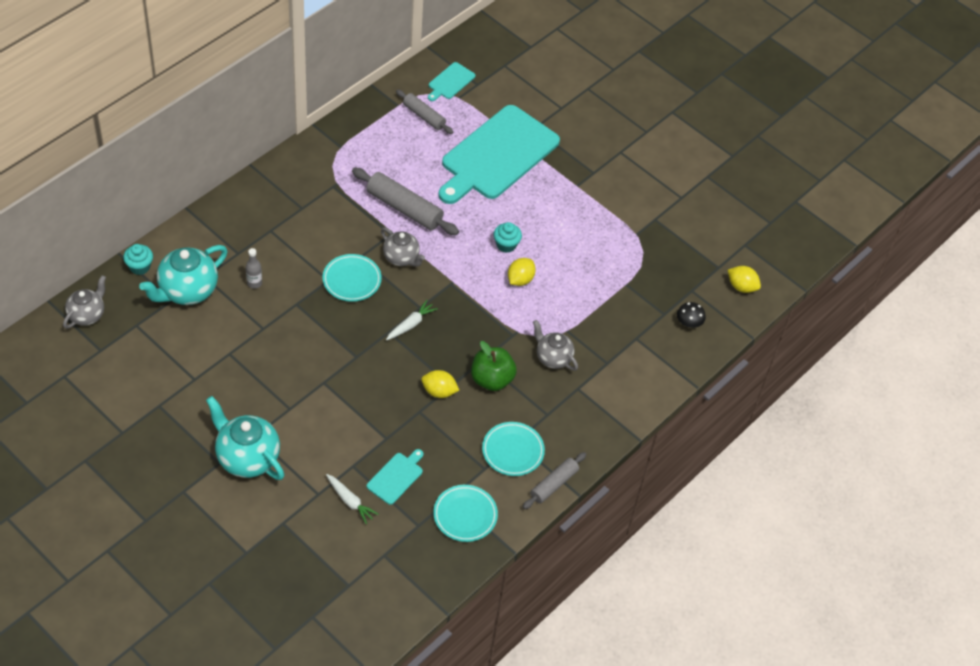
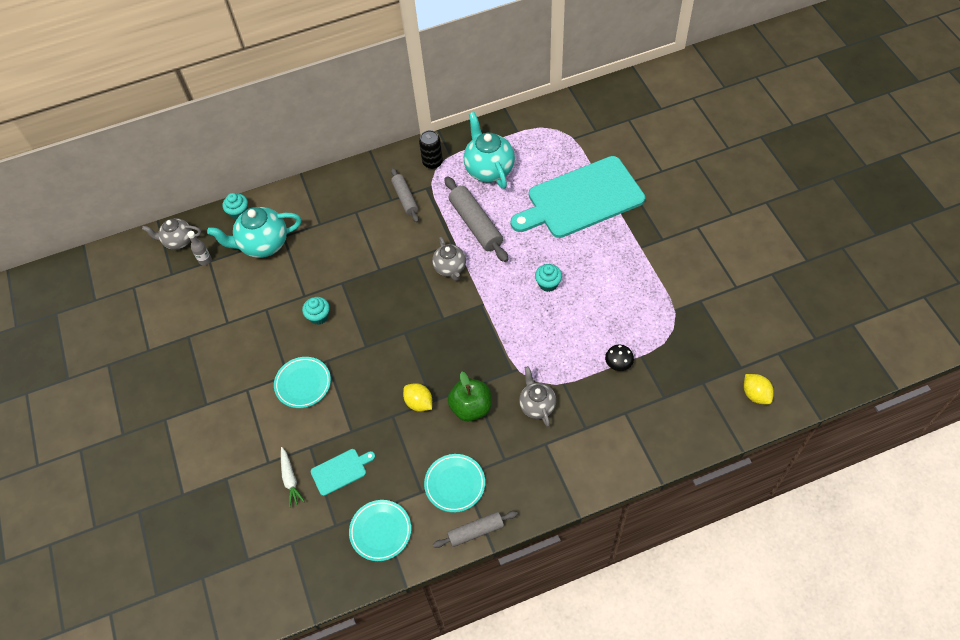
camera: 35 degrees right, 5 degrees up
(87, 315) = (178, 241): grey teapot -> grey teapot turned 150 degrees counterclockwise
(247, 458) = (229, 407): turquoise teapot -> turquoise teapot (489, 169)
(254, 283) = (318, 254): grey bottle -> grey bottle (205, 260)
(290, 343) = (319, 316): none -> turquoise cupcake
(325, 159) = (432, 162): none -> black can
(352, 280) = (398, 275): turquoise plate -> turquoise plate (303, 384)
(411, 324) = (427, 332): white carrot -> none
(424, 116) = (534, 147): grey rolling pin -> grey rolling pin (405, 198)
(450, 82) = (573, 122): turquoise cutting board -> none
(520, 279) = (544, 320): yellow lemon -> none
(689, 322) = (685, 413): black mushroom -> black mushroom (618, 363)

